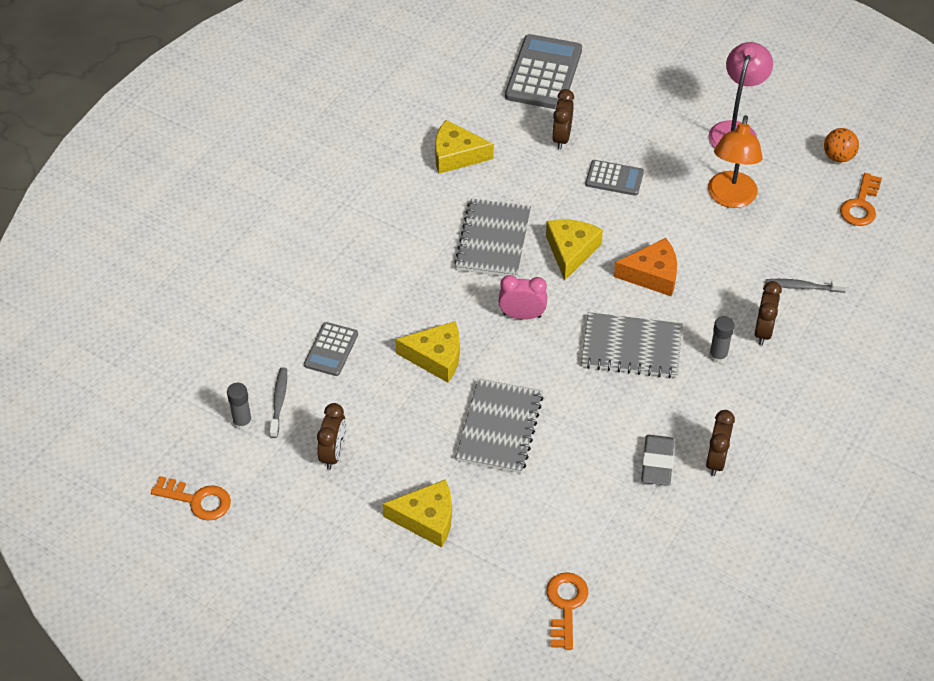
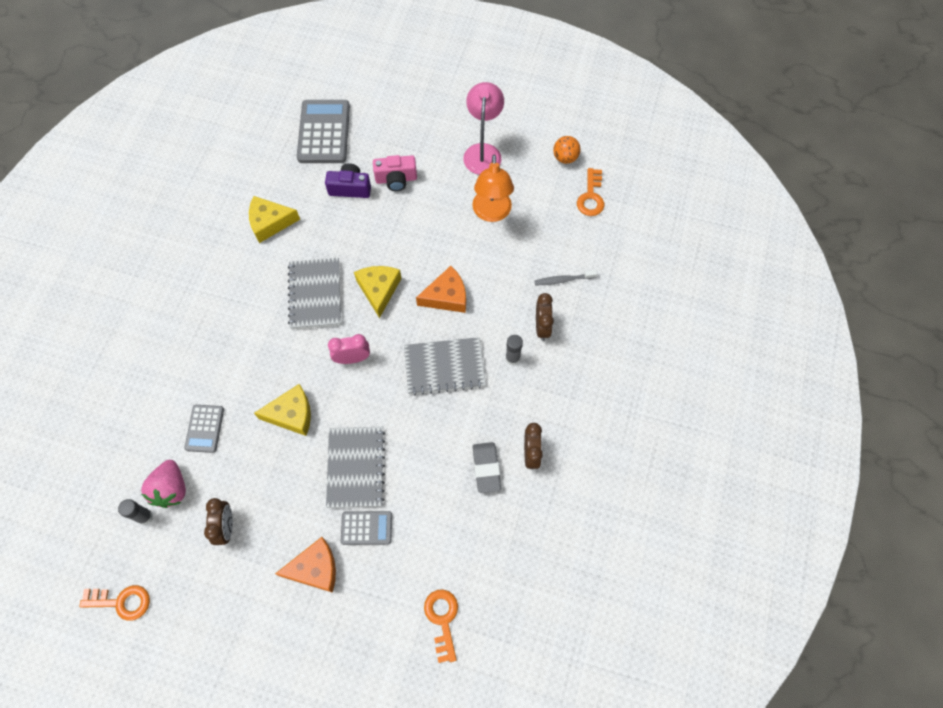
camera: 15 degrees left, 15 degrees up
(279, 402) = (171, 489): grey toothbrush -> pink strawberry
(426, 519) = (315, 568): yellow cheese -> orange cheese
(561, 138) = (350, 188): brown clock -> purple camera
(614, 178) = (399, 216): grey calculator -> grey calculator (366, 528)
(620, 139) = (396, 179): none -> pink camera

